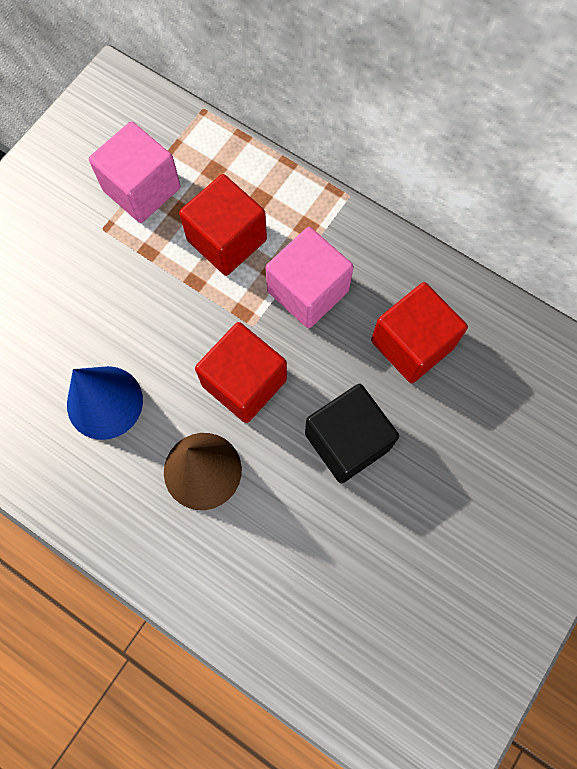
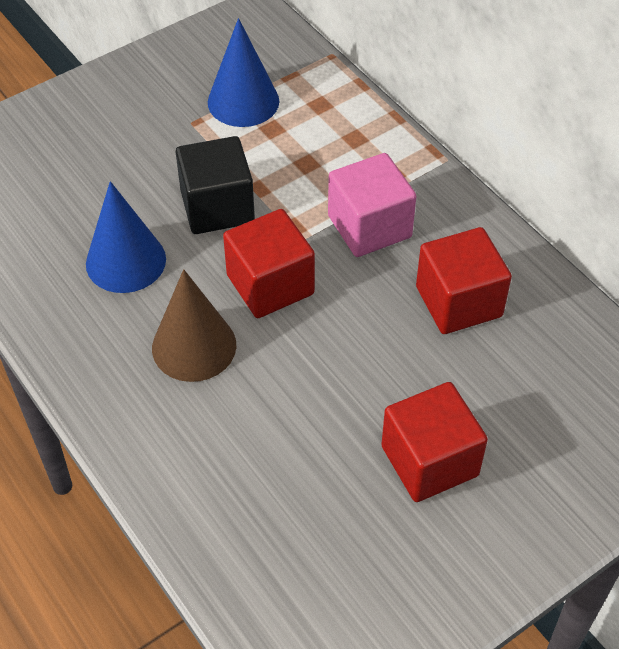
camera: 20 degrees right, 20 degrees down
(142, 189) = (243, 101): pink cube -> blue cone
(227, 240) = (307, 163): red cube -> red cube (429, 461)
(347, 441) = (353, 365): black cube -> black cube (217, 207)

